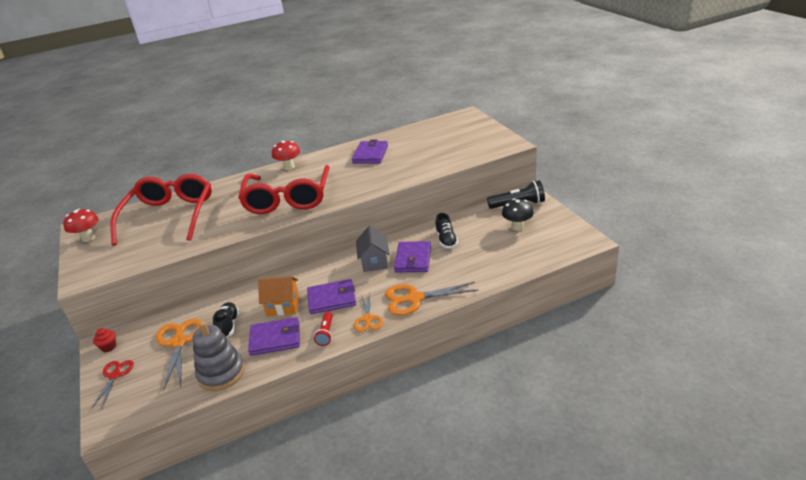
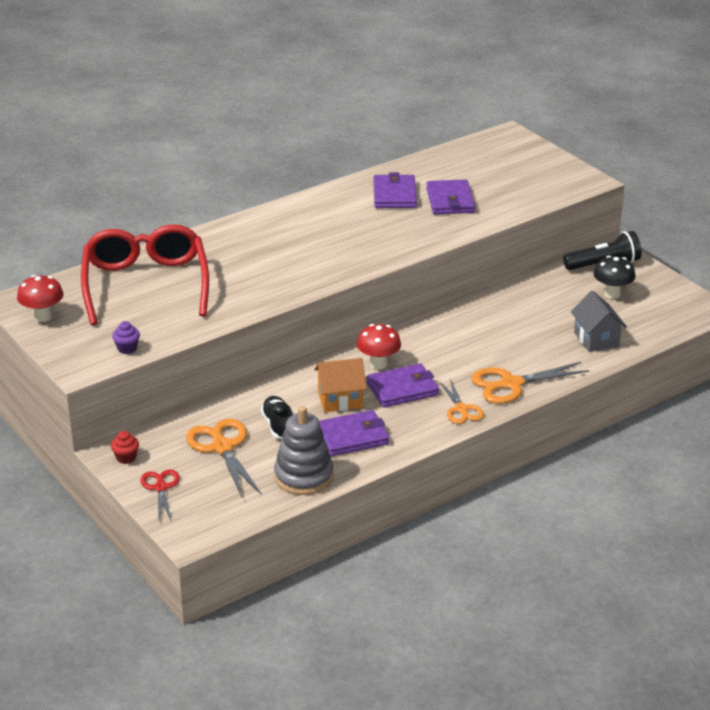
camera: 15 degrees left, 0 degrees up
(123, 264) = (127, 348): none -> purple cupcake
(288, 199) = (309, 259): red glasses -> none
(289, 167) = (281, 213): red mushroom -> red mushroom (378, 364)
(326, 333) = (415, 428): red flashlight -> none
(374, 262) = (438, 342): grey house -> grey house (596, 339)
(413, 259) = (488, 338): purple wallet -> purple wallet (450, 200)
(446, 240) = (523, 312): black shoe -> none

